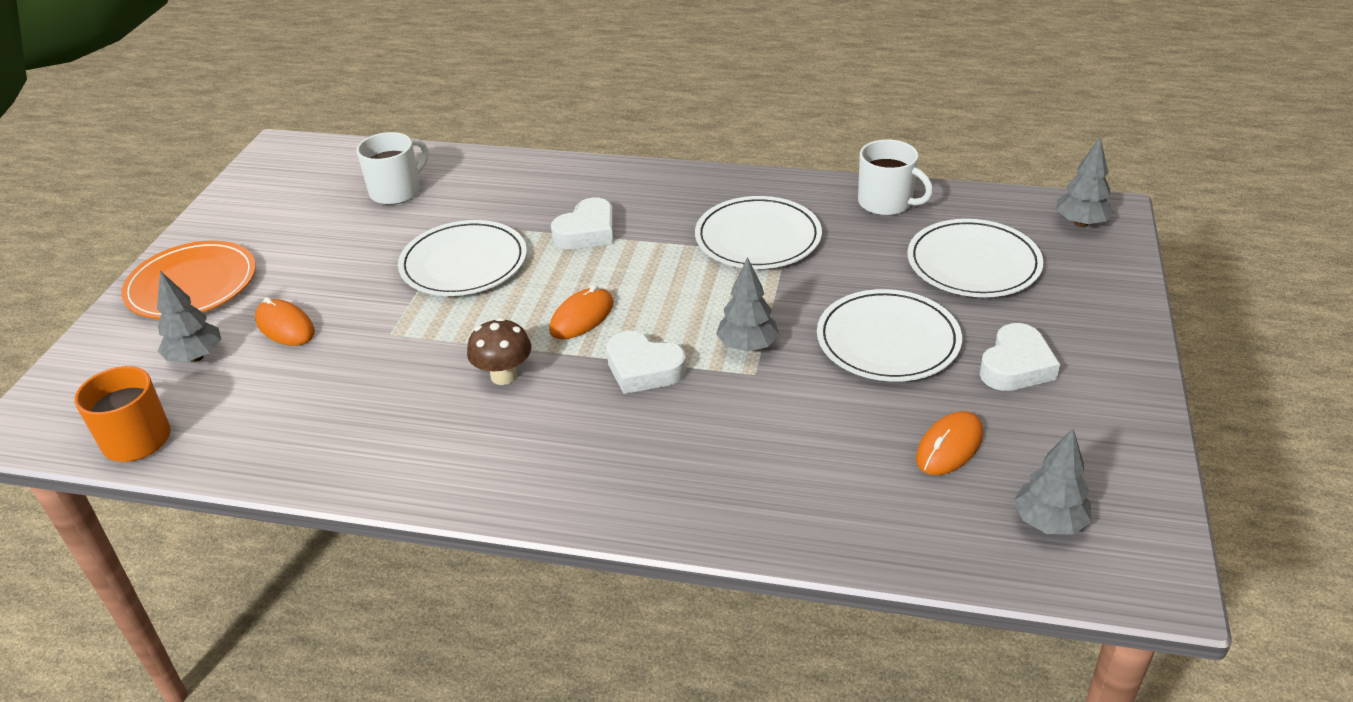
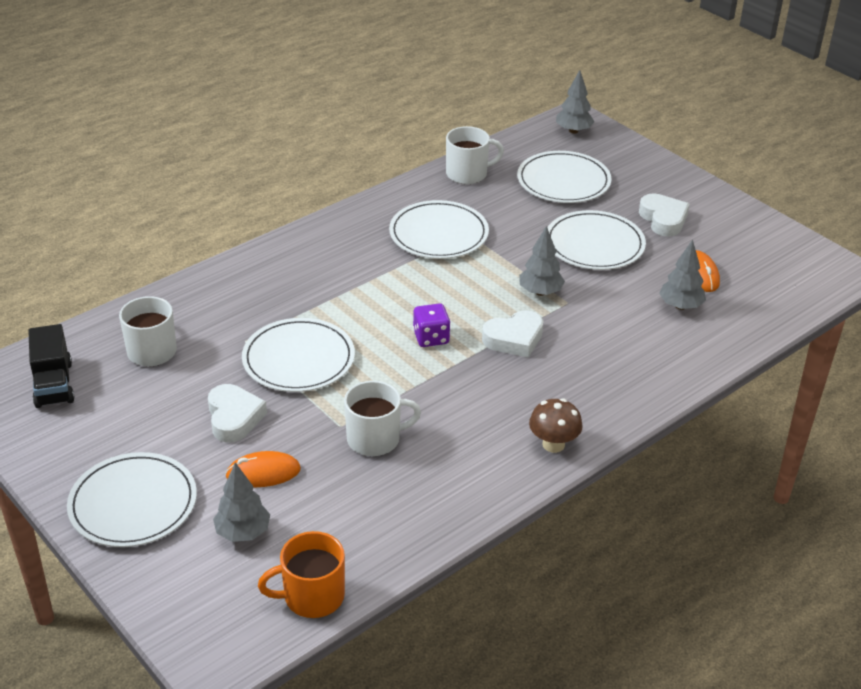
camera: 55 degrees left, 0 degrees up
(192, 285) = (133, 503): orange plate -> white plate
(309, 175) = (53, 384): none -> black truck
(389, 363) = (375, 439): none -> white mug
(504, 376) = (452, 396): brown mushroom -> brown mushroom (553, 444)
(582, 317) = (431, 338): orange mouse -> purple dice
(587, 232) = (336, 292): white heart -> white heart (234, 418)
(1049, 522) = (782, 277): grey tree -> grey tree (680, 306)

